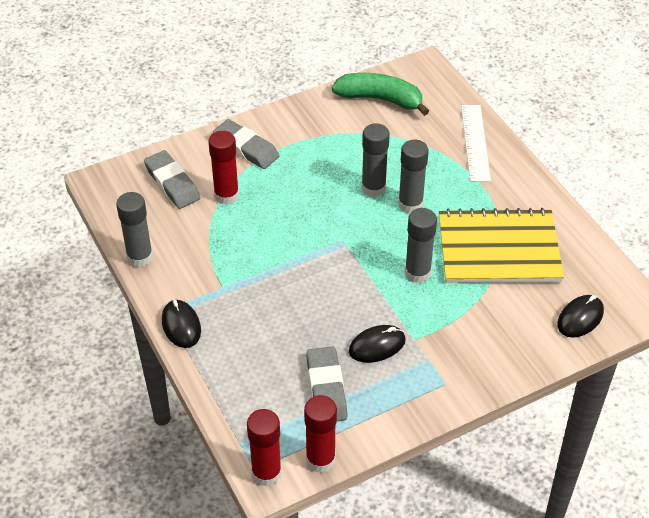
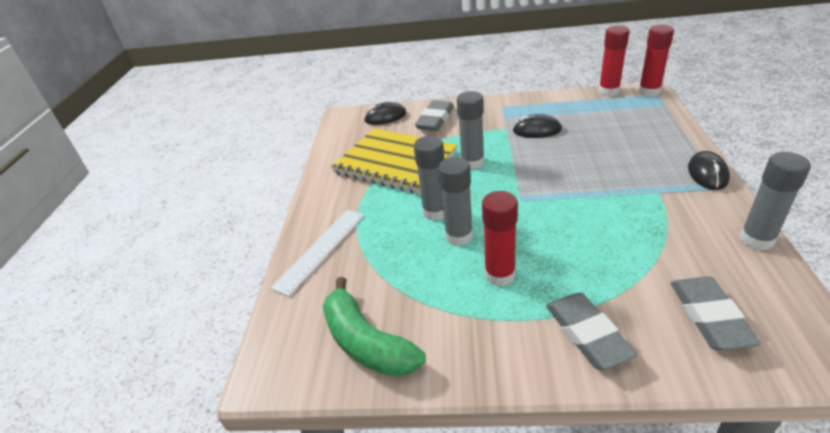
camera: 145 degrees left, 10 degrees down
(226, 195) = (633, 277): red glue stick -> red glue stick (500, 275)
(326, 388) = (588, 118): grey eraser -> grey eraser (435, 120)

